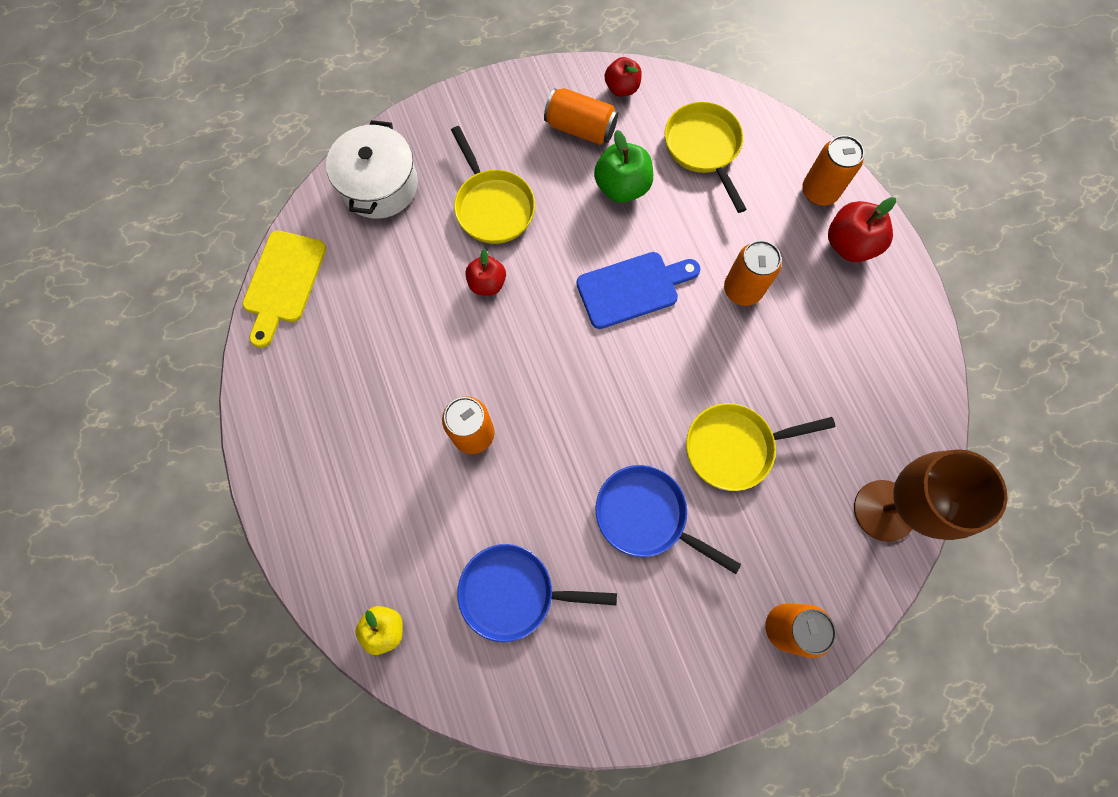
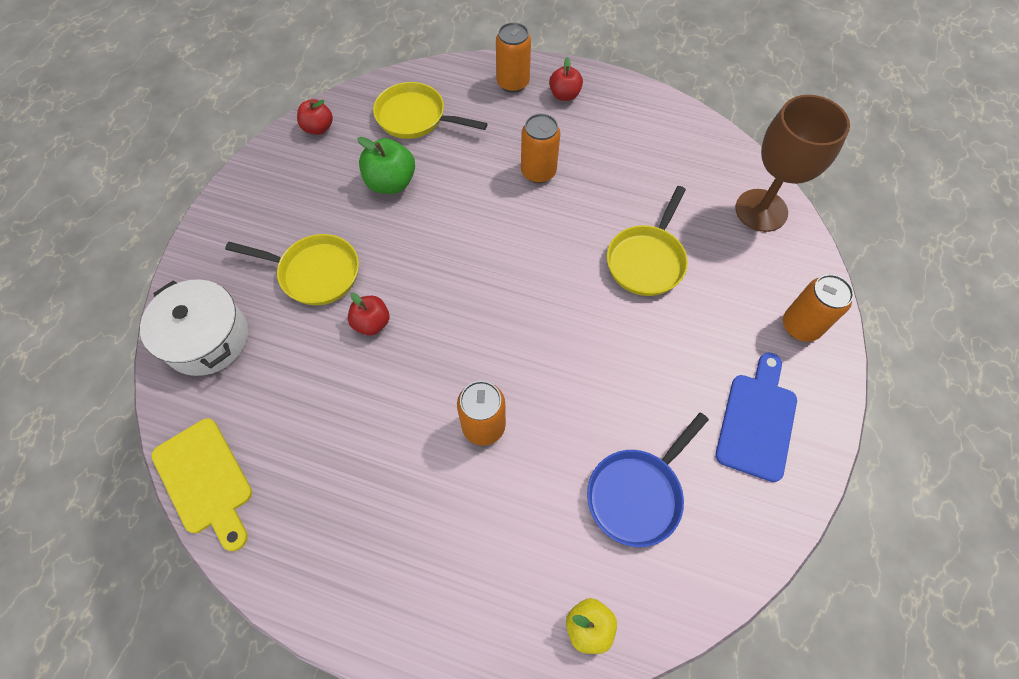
camera: 50 degrees left, 10 degrees down
(580, 128) = (319, 173): orange can -> none
(632, 288) = (473, 233): blue cutting board -> blue cutting board (757, 421)
(646, 515) = (651, 353): blue pan -> none
(849, 244) = (564, 95): red apple -> red apple, size x0.66

